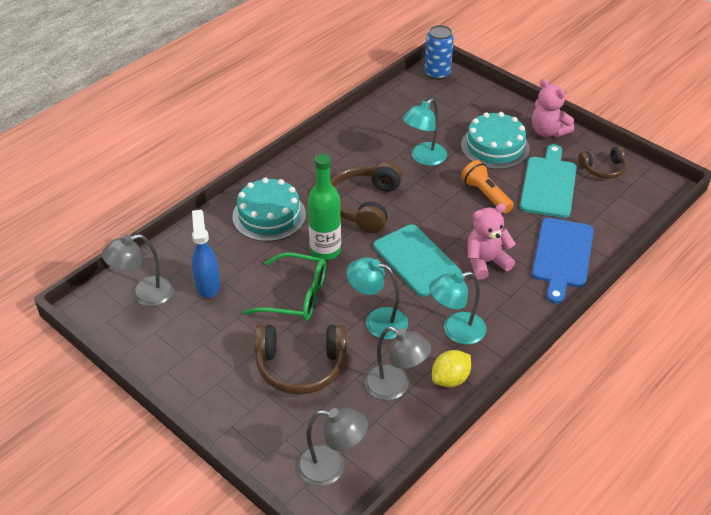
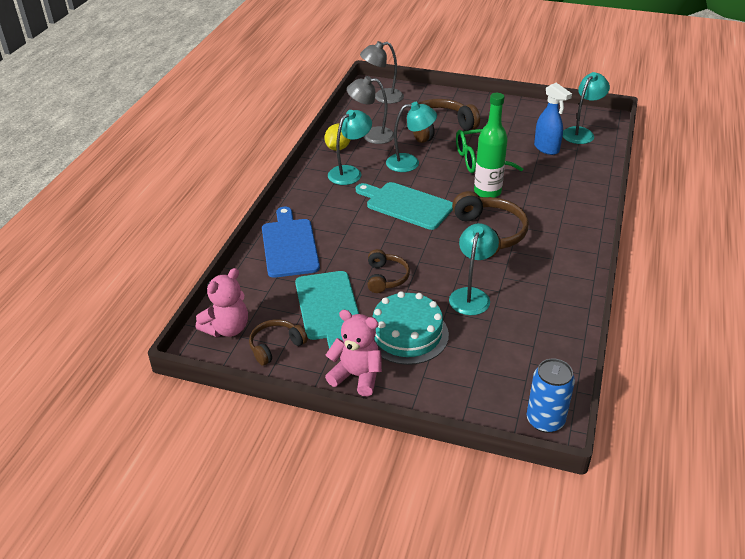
camera: 155 degrees right, 5 degrees down
(144, 294) = (581, 133): grey lamp -> turquoise lamp
(269, 215) = (557, 202): turquoise cake -> none
(486, 195) = (386, 278): orange flashlight -> brown headphones
(486, 262) = (353, 221): pink teddy bear -> pink teddy bear (227, 328)

